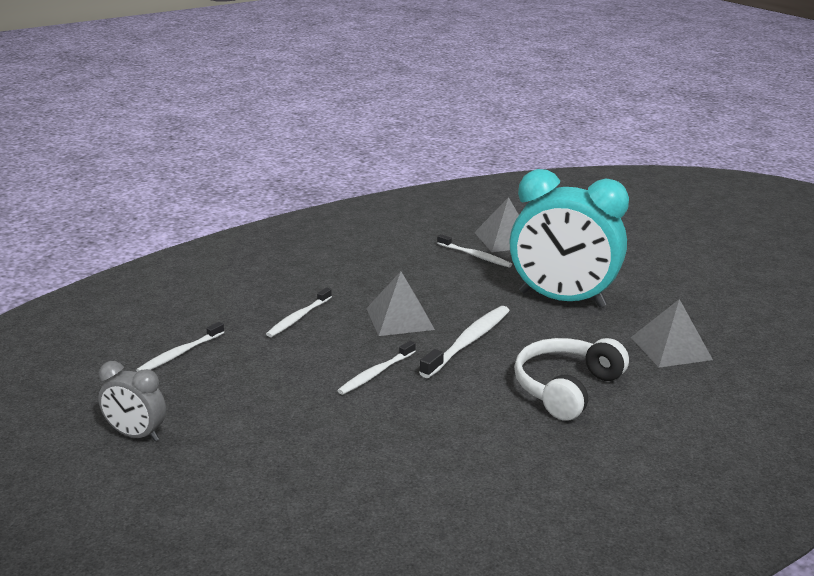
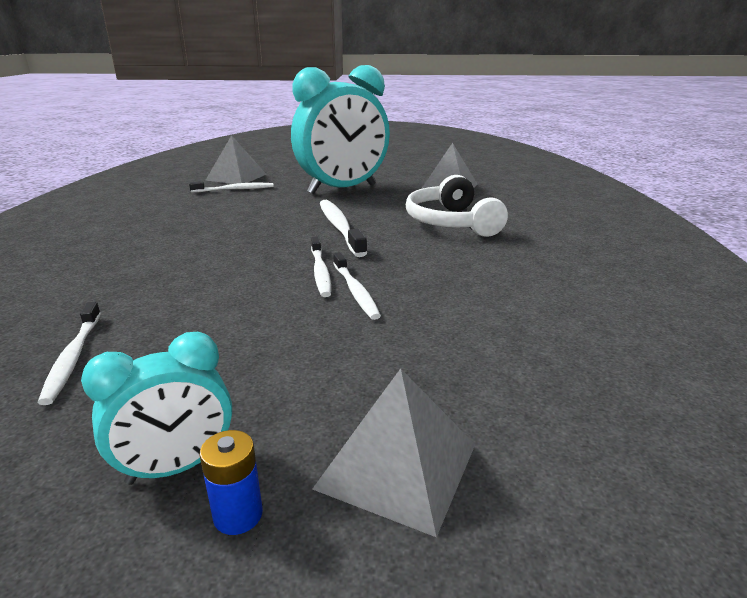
camera: 50 degrees left, 0 degrees up
(124, 468) = (238, 515): none -> blue battery
(136, 435) = (177, 467): grey clock -> turquoise clock
(298, 318) = (163, 271): white toothbrush -> white toothbrush (355, 291)
(399, 319) = (259, 236): grey pyramid -> grey pyramid (397, 465)

